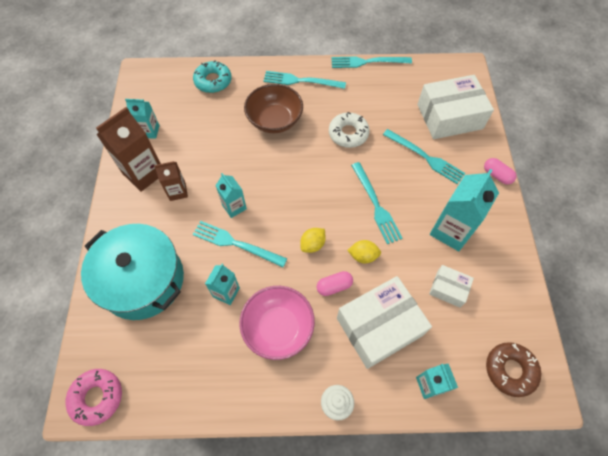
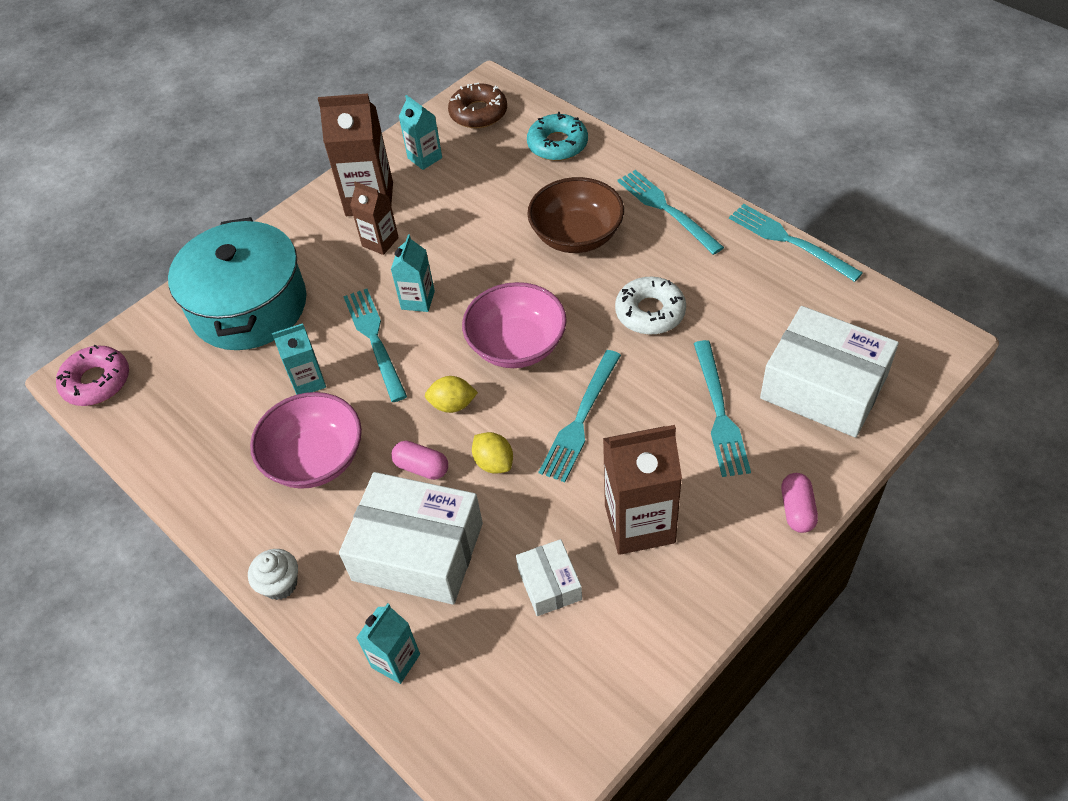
camera: 50 degrees right, 10 degrees down
(308, 193) = (517, 345): none -> pink bowl
(451, 231) = (639, 524): turquoise carton -> brown carton
(510, 370) = (508, 738): brown donut -> brown donut (478, 113)

